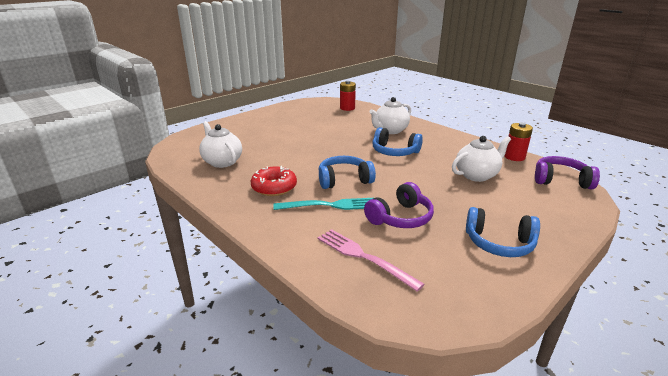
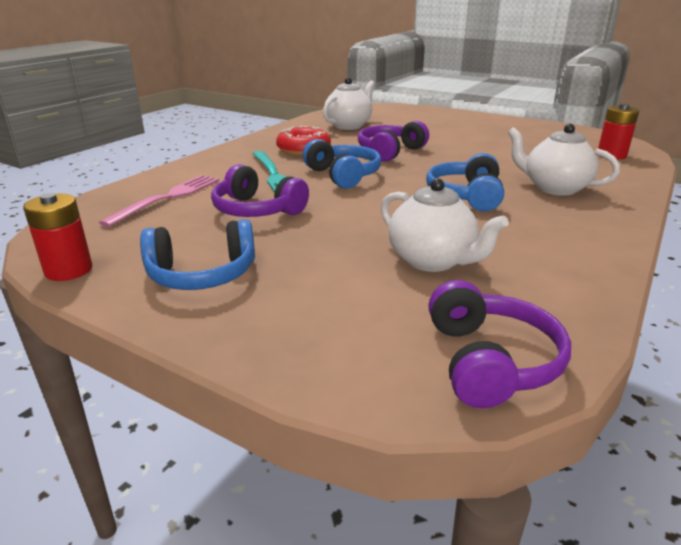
camera: 75 degrees right, 0 degrees up
(302, 158) = (390, 152): none -> purple headphones
(499, 243) = (202, 274): blue headphones -> blue headphones turned 105 degrees counterclockwise
(514, 157) = (572, 305): red battery -> red battery (68, 270)

